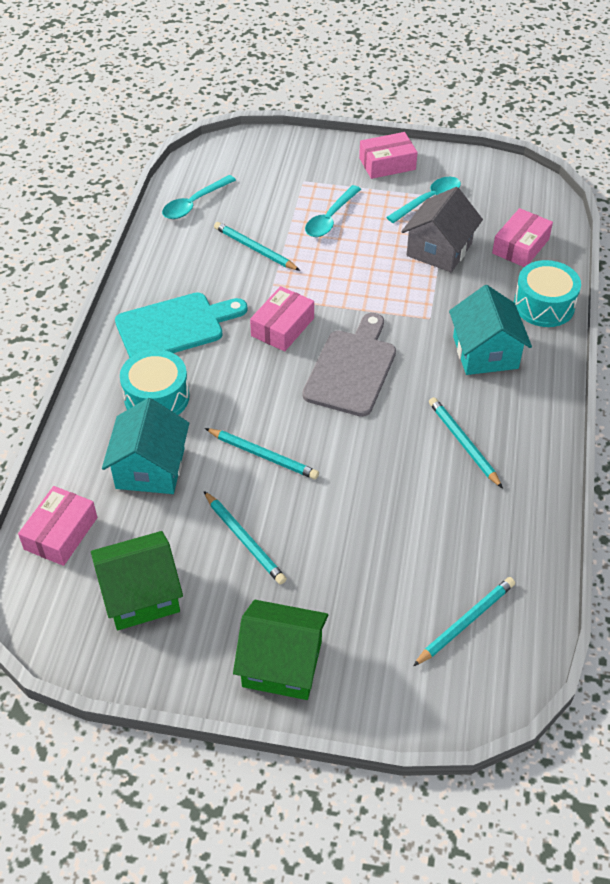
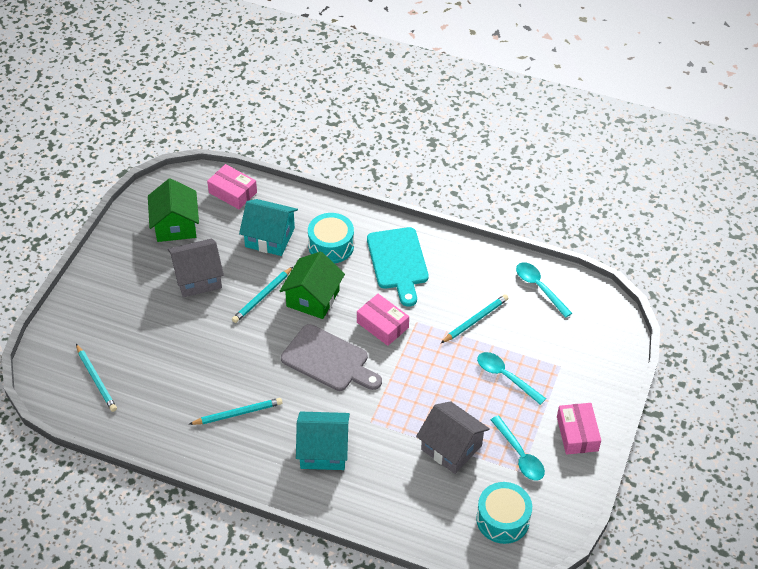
camera: 100 degrees right, 0 degrees up
(244, 539) = (197, 278): turquoise pencil -> grey house
(282, 663) = (105, 284): green house -> green house (313, 298)
(520, 246) = (444, 511): pink box -> none
(544, 305) = (366, 508): turquoise drum -> turquoise drum (502, 519)

